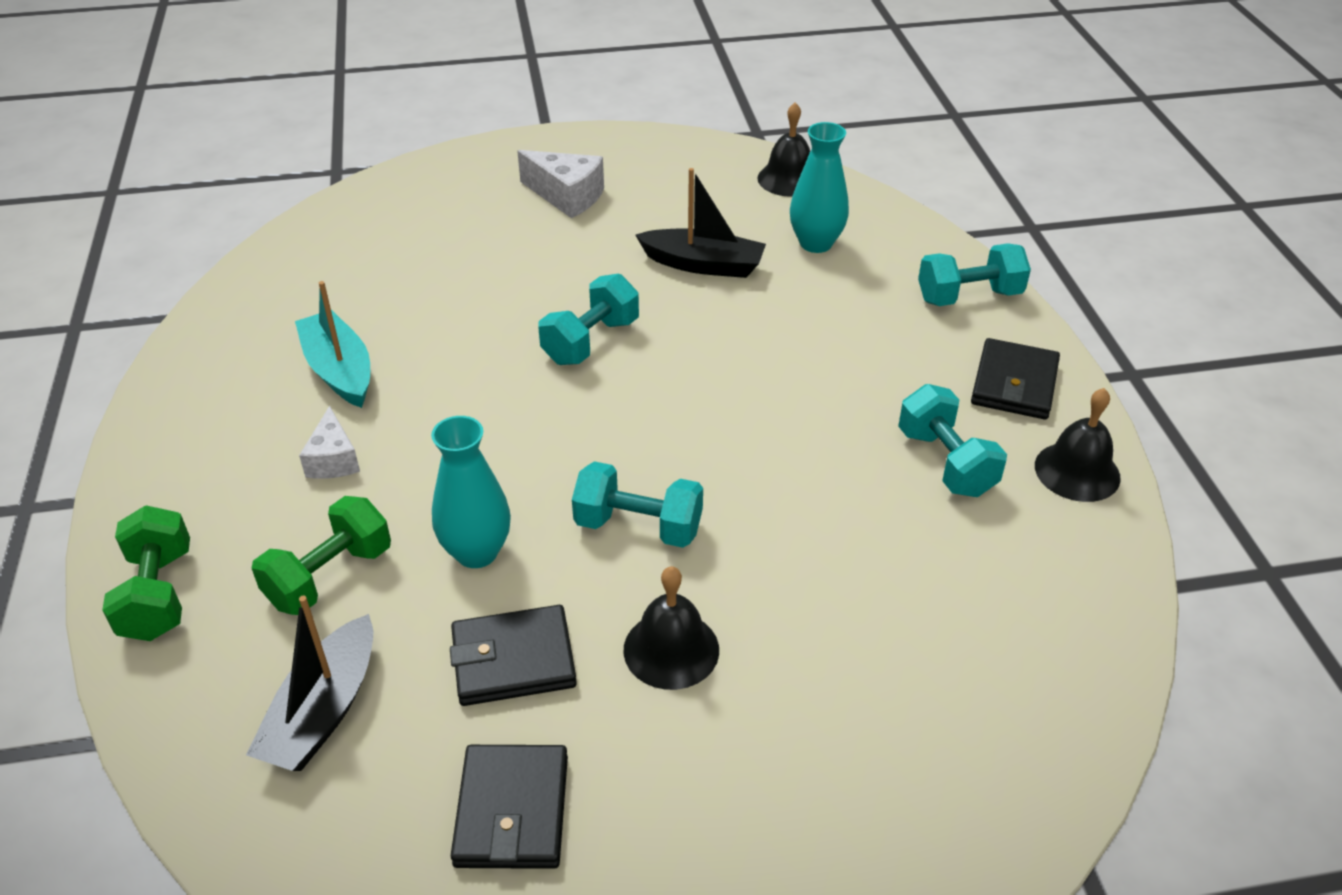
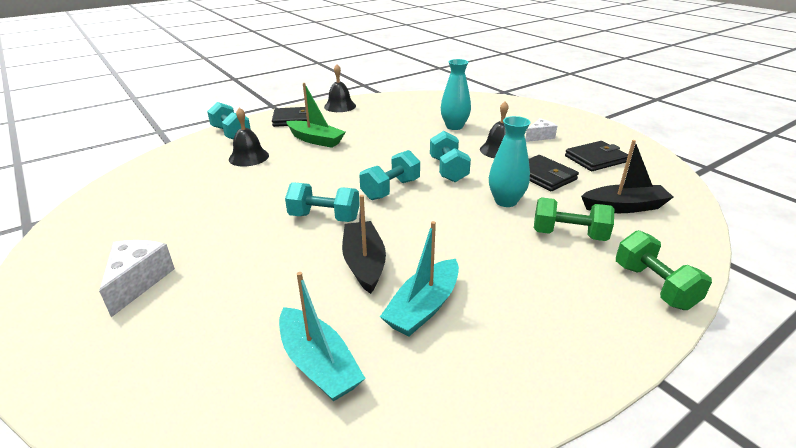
camera: 115 degrees left, 10 degrees down
(158, 595) = (654, 286): green dumbbell -> green dumbbell turned 75 degrees counterclockwise
(333, 459) = (500, 270): white cheese -> white cheese (539, 136)
(338, 284) = (318, 364): none -> turquoise boat
(703, 264) = (225, 202): black boat -> black boat (364, 263)
(789, 179) = (109, 196): black bell -> black bell (249, 157)
(816, 243) = (191, 174): turquoise vase -> turquoise vase (454, 126)
(883, 391) = (316, 140): none -> green boat
(945, 462) = (353, 124): turquoise dumbbell -> turquoise dumbbell (391, 189)

